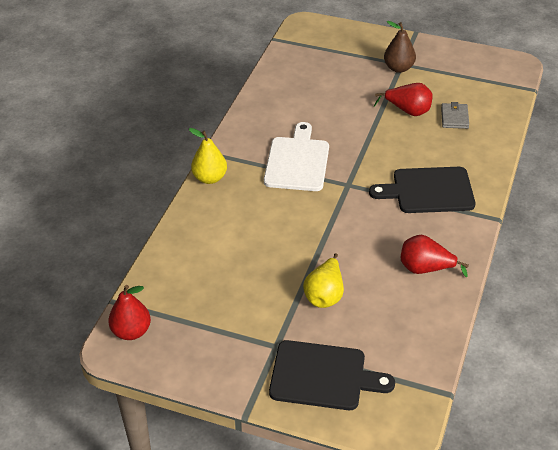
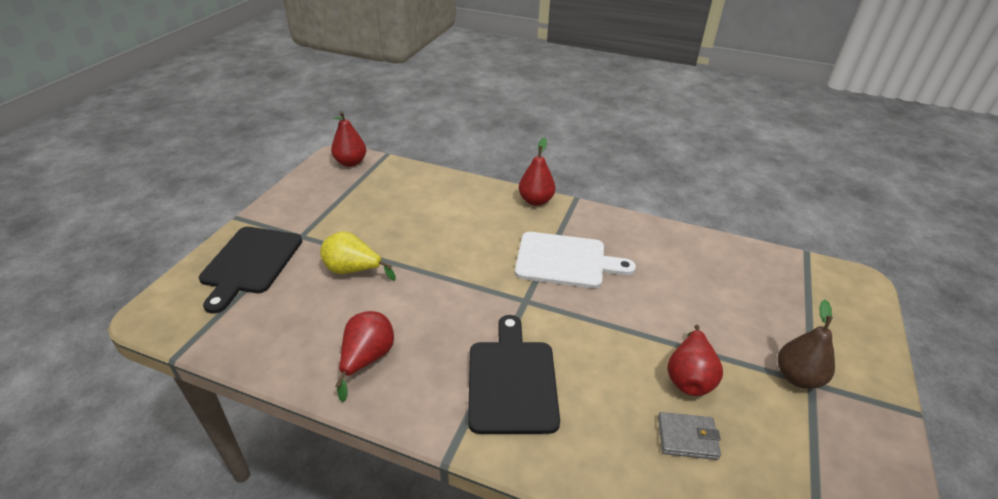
camera: 90 degrees right, 5 degrees down
(210, 178) = (536, 201): yellow pear -> red pear

